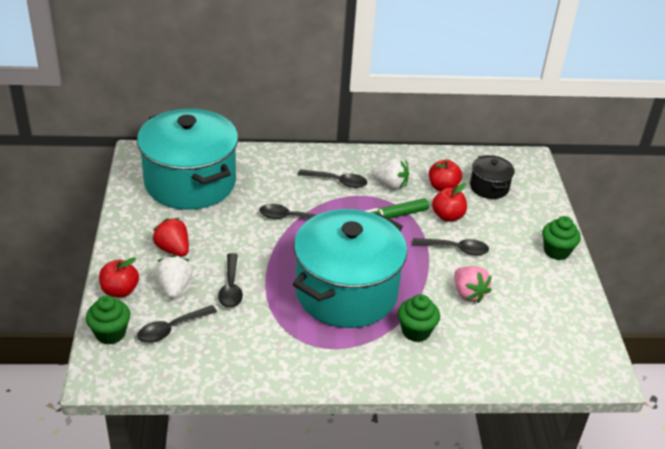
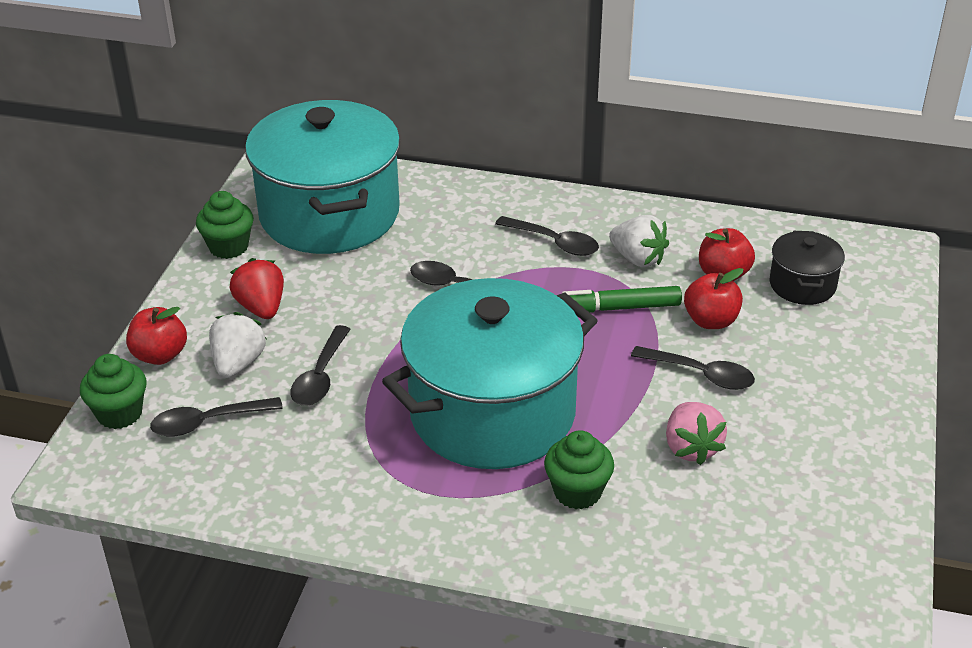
camera: 20 degrees right, 0 degrees up
(556, 251) = (875, 405): green cupcake -> green cupcake (228, 247)

